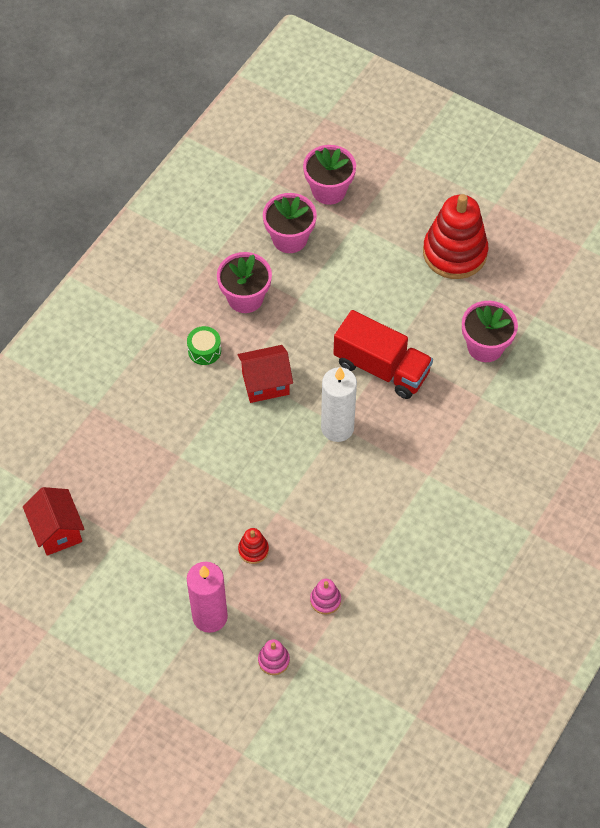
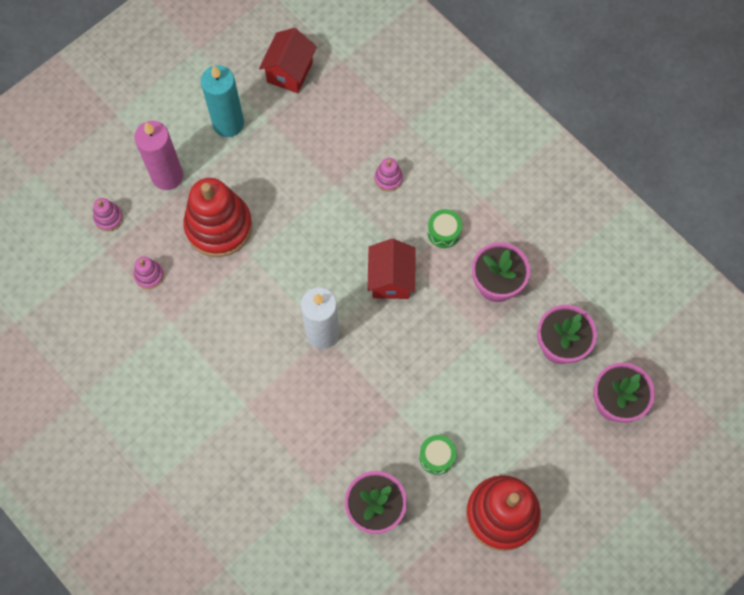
camera: 105 degrees right, 10 degrees up
(57, 531) = (290, 72): red house -> red house turned 60 degrees counterclockwise
(133, 574) = (228, 123): none -> turquoise candle
(159, 410) = (388, 178): none -> pink stacking toy
(253, 550) = (219, 226): red stacking toy -> red stacking toy, size x2.33
(381, 368) = (378, 394): red truck -> none
(422, 310) = (437, 456): none -> green drum

